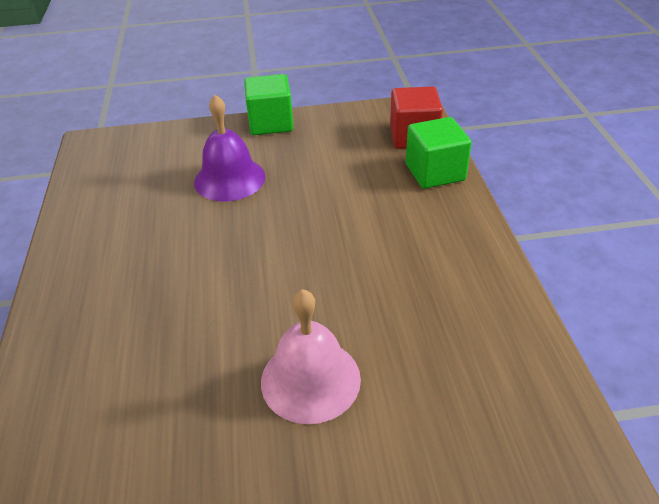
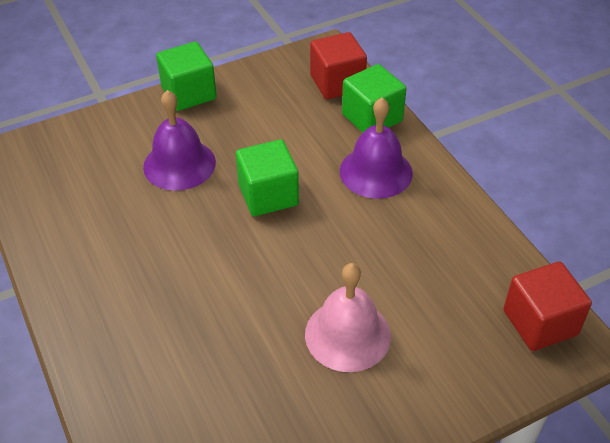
camera: 20 degrees left, 5 degrees up
(297, 222) = (268, 195): none -> green cube
(416, 222) = (376, 172): none -> purple bell
(545, 426) = (540, 322): none -> red cube

